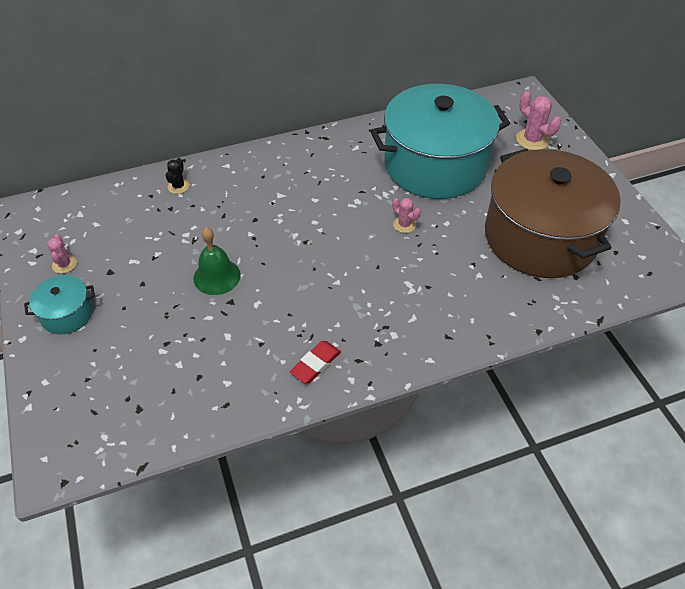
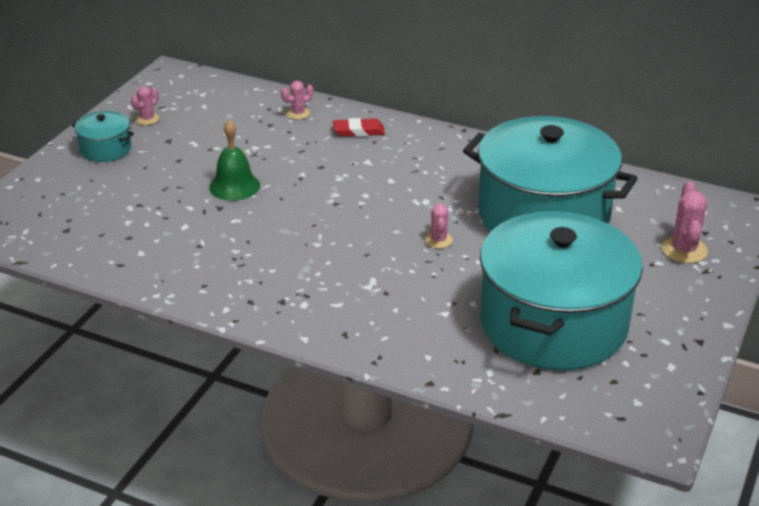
camera: 45 degrees right, 15 degrees down
(178, 186) = (298, 113): black cactus -> pink cactus
(316, 364) = (216, 283): red eraser -> red eraser (358, 131)
(540, 237) = (553, 323): brown pot -> turquoise pot

